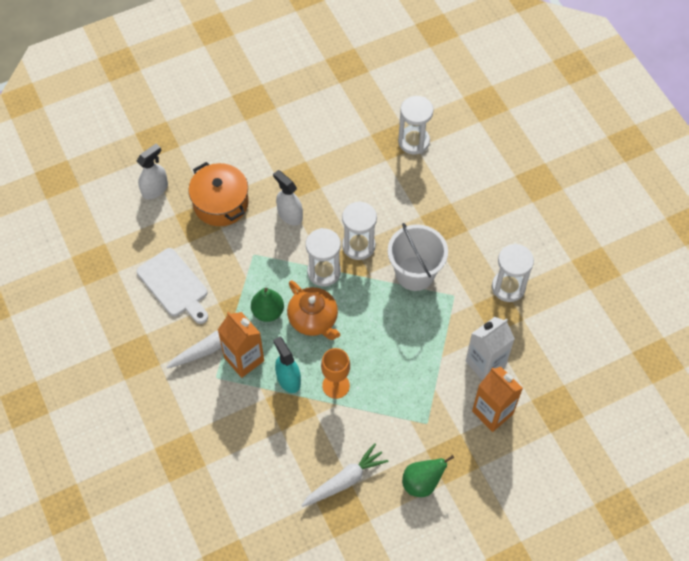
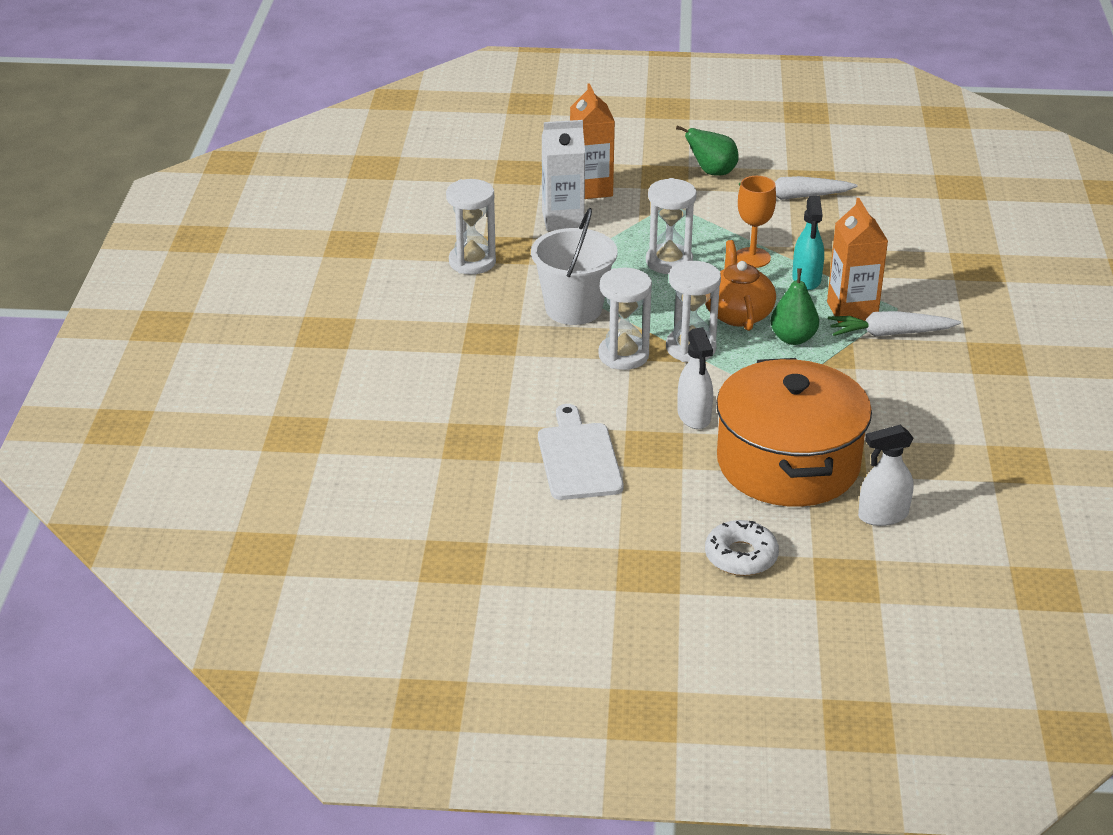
camera: 150 degrees left, 25 degrees down
(174, 285) = (908, 403): white cutting board -> white cutting board (578, 458)
(214, 129) = (741, 556): none -> white donut
(221, 203) = (788, 463): orange pot -> orange pot, size x1.54
(414, 141) = (445, 429): white hourglass -> white hourglass (669, 262)

